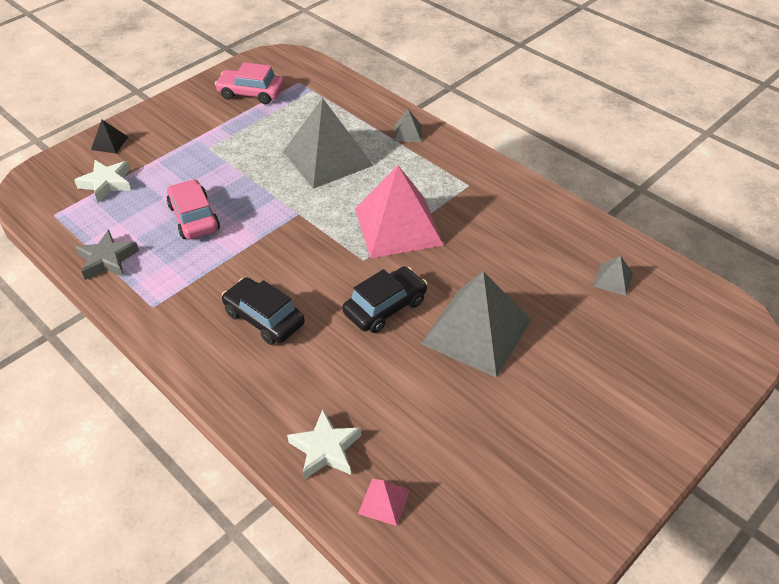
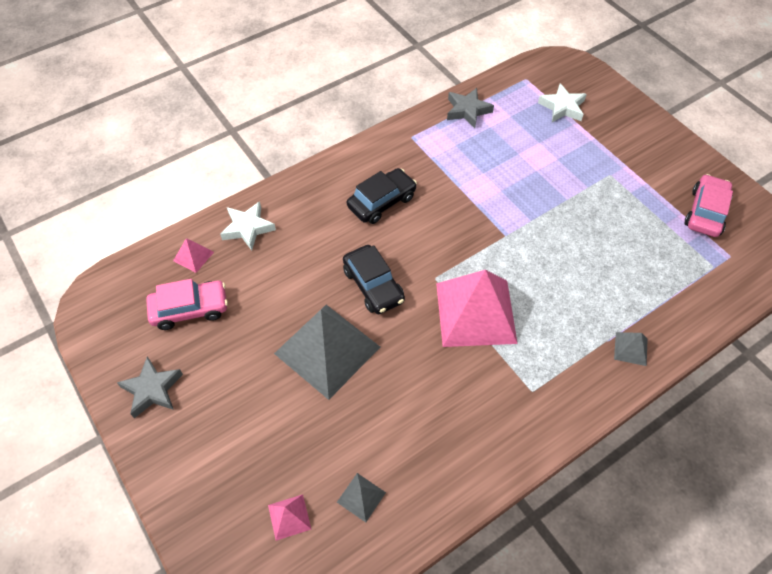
camera: 100 degrees right, 10 degrees up
(109, 143) = (620, 107): black pyramid -> none
(194, 218) = (510, 162): pink car -> pink car (190, 309)
(327, 158) = (588, 267): grey pyramid -> none
(584, 485) = (152, 390): none -> grey star
(656, 326) = (289, 517): none -> pink pyramid

